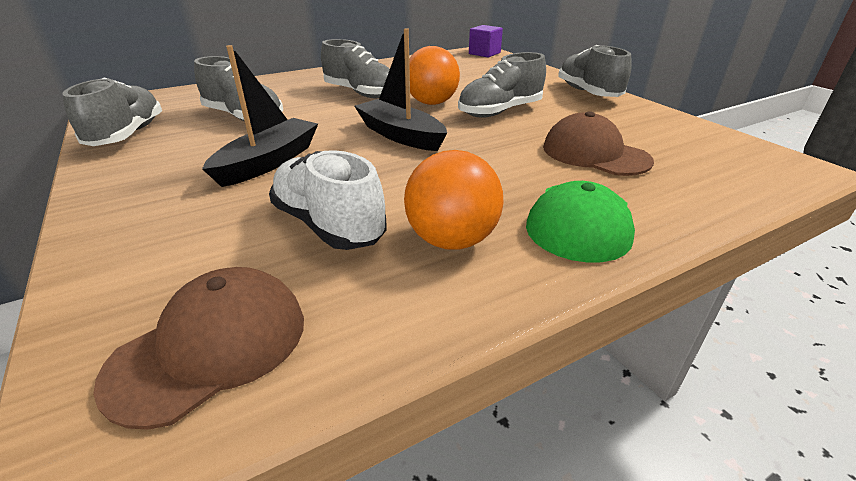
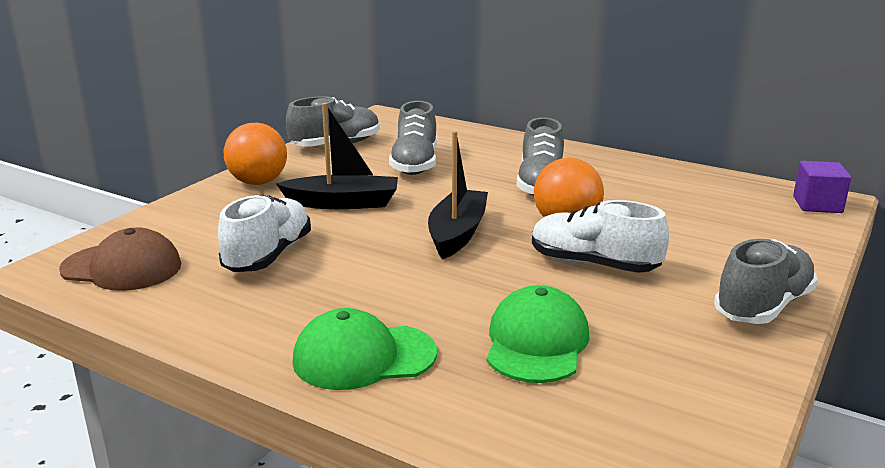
camera: 60 degrees right, 10 degrees down
(451, 240) = (283, 306): orange ball -> orange ball (258, 182)
(500, 112) = (593, 264): grey shoe -> white shoe
(594, 154) = (536, 342): brown cap -> green cap

